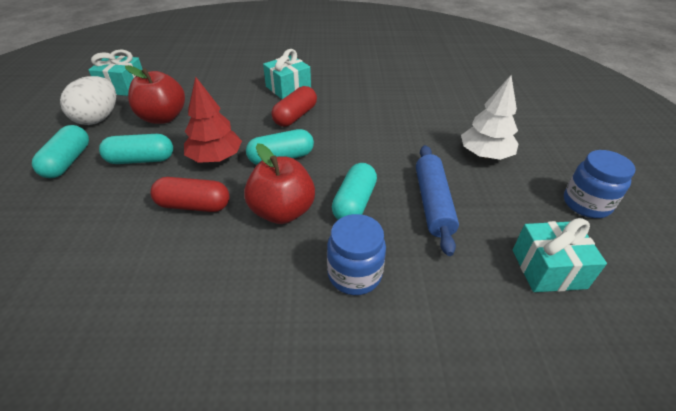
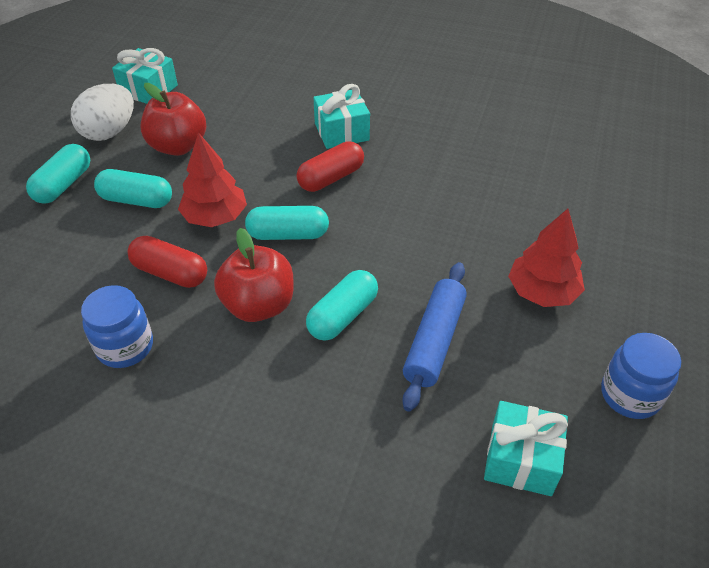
camera: 20 degrees right, 5 degrees up
(354, 274) = (300, 400): blue jar -> blue jar (125, 347)
(485, 155) = (542, 292): white tree -> red tree

